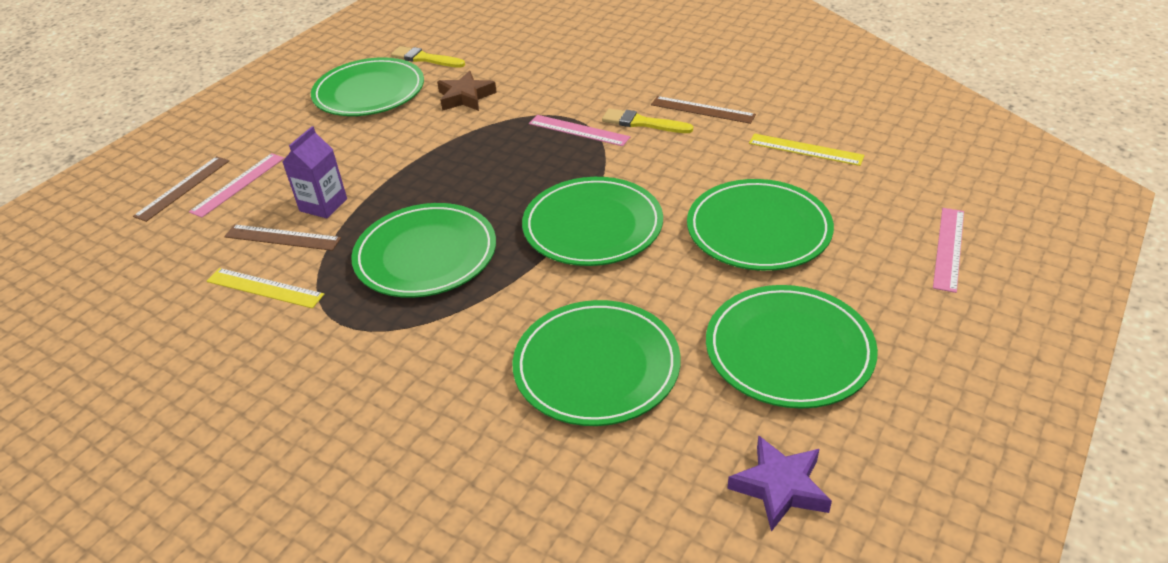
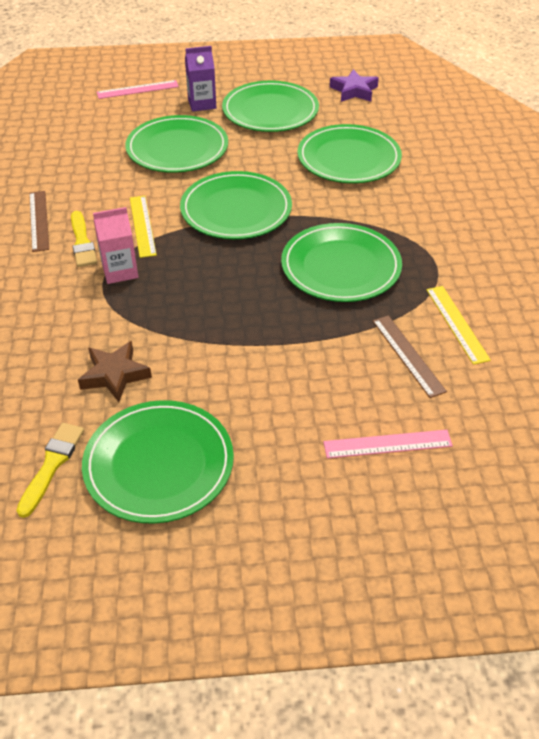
camera: 130 degrees left, 5 degrees up
(183, 188) = (434, 485): brown ruler -> none
(323, 205) = (351, 360): purple carton -> purple carton (202, 104)
(425, 58) = (52, 465): yellow brush -> yellow brush turned 150 degrees counterclockwise
(578, 130) = (120, 271): pink ruler -> pink carton
(805, 149) = (66, 158): yellow ruler -> yellow ruler (142, 225)

